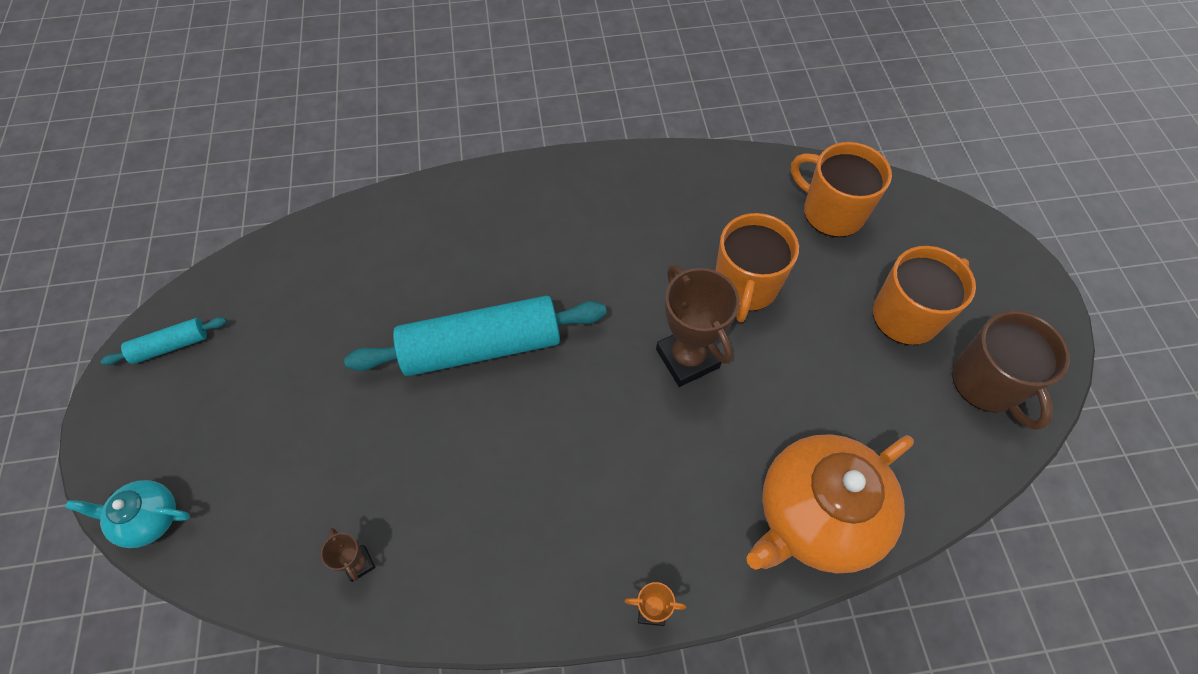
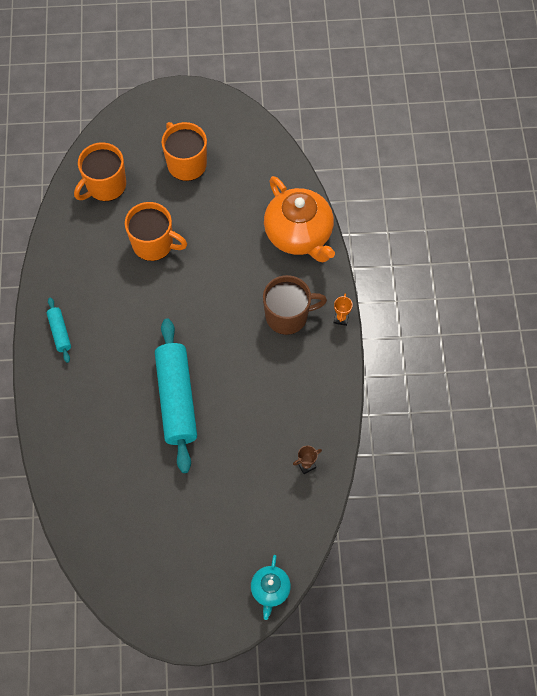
camera: 85 degrees left, 5 degrees up
(171, 346) = (150, 600): turquoise rolling pin -> turquoise rolling pin (60, 332)
(687, 358) = (199, 283): brown trophy -> none
(987, 383) = (234, 136): brown mug -> brown mug (287, 316)

